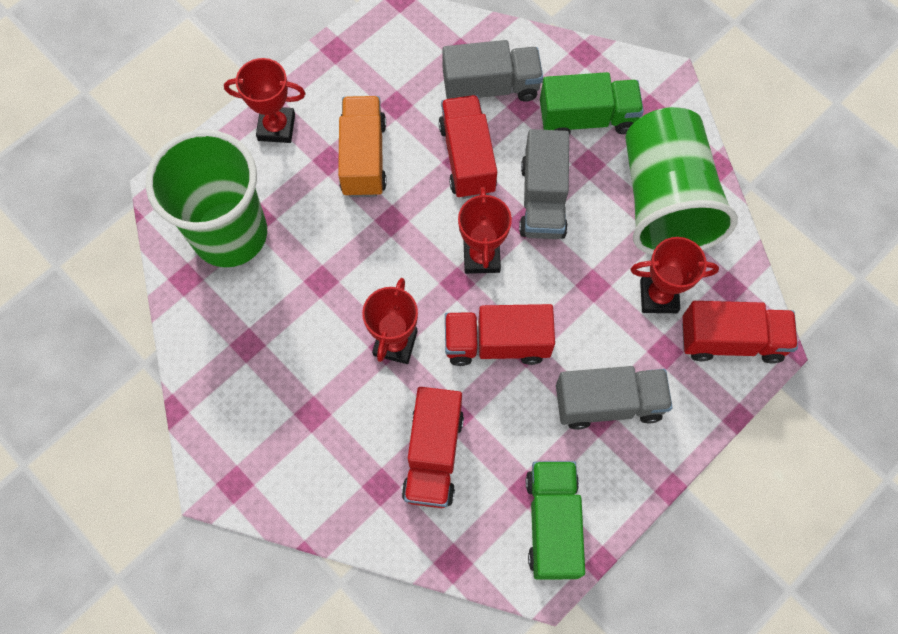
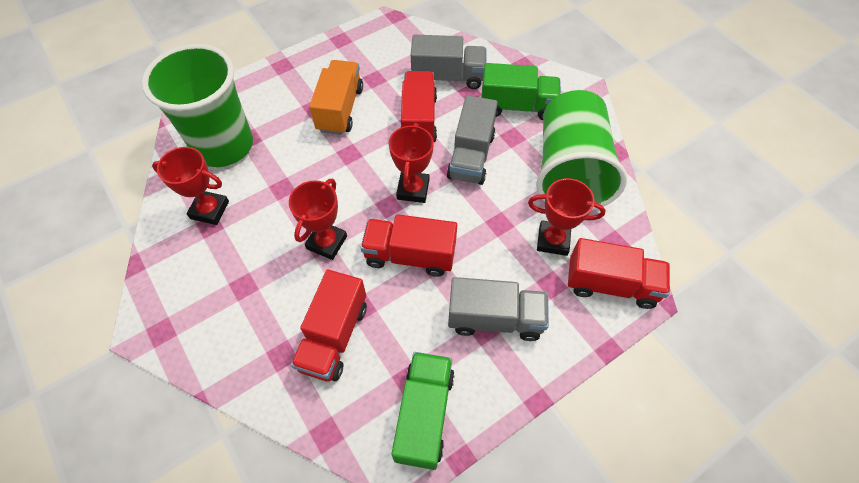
camera: 10 degrees right, 10 degrees down
(276, 127) = (282, 81): red trophy -> red trophy (209, 210)

